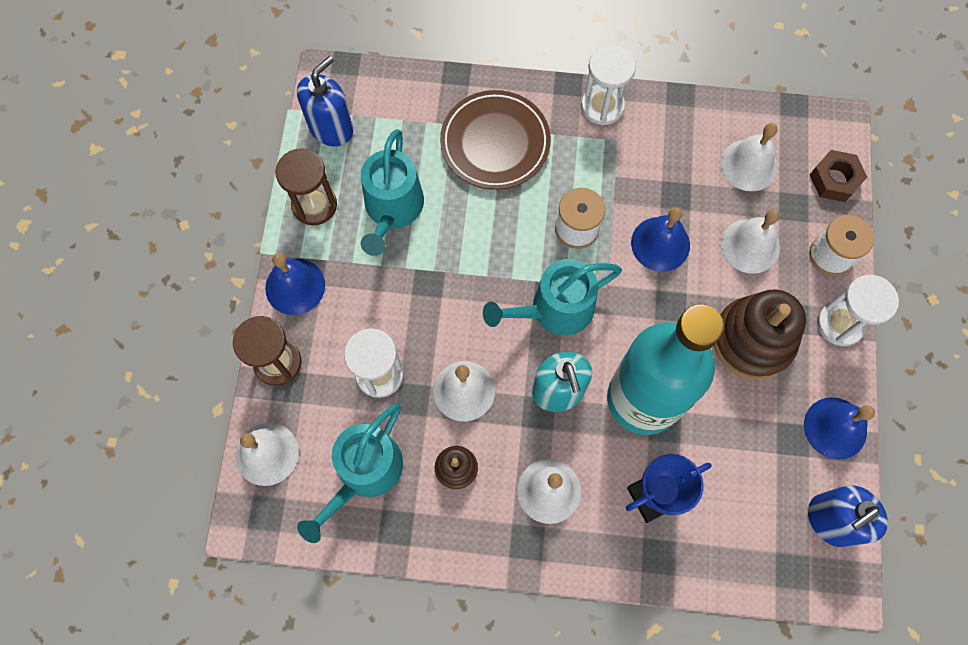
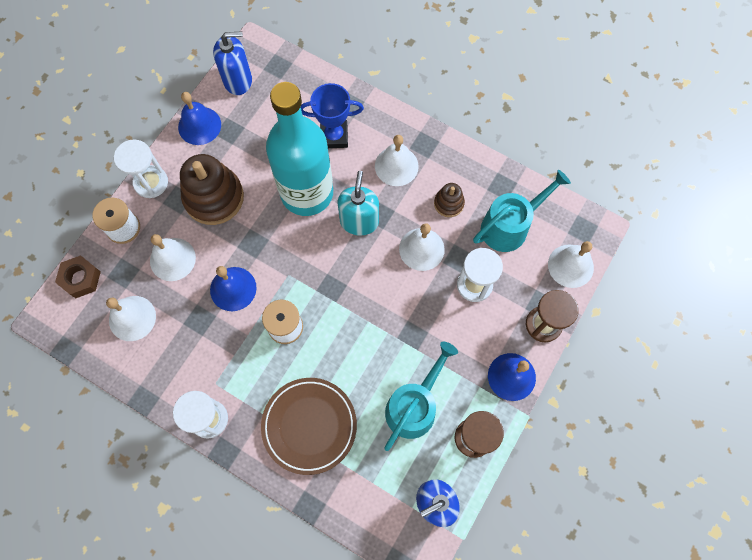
camera: 155 degrees left, 0 degrees up
(554, 309) = (333, 276): turquoise watering can -> none

